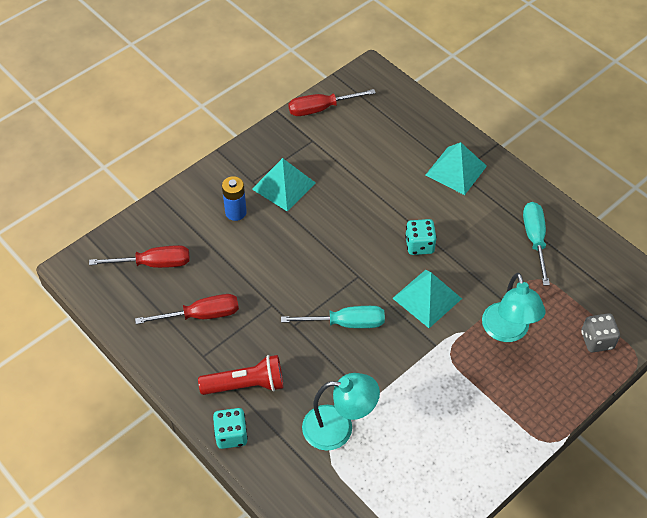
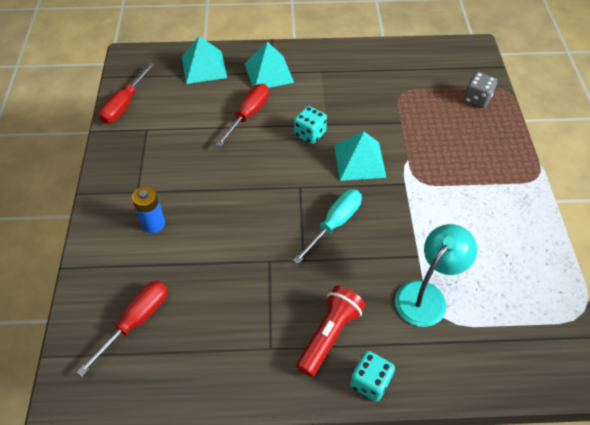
camera: 50 degrees left, 0 degrees up
(201, 315) = (228, 320): red screwdriver -> red screwdriver (248, 115)
(283, 186) = (166, 175): turquoise pyramid -> turquoise pyramid (204, 67)
(507, 331) = (429, 137): turquoise lamp -> none
(534, 239) = (368, 74): turquoise screwdriver -> none

